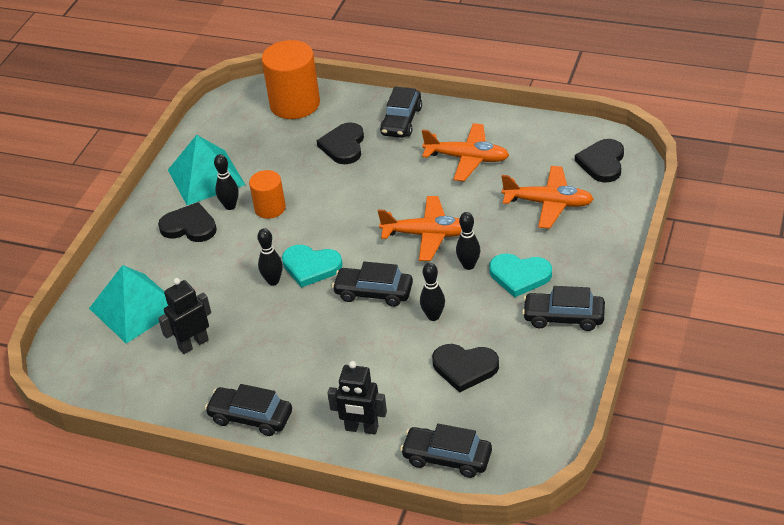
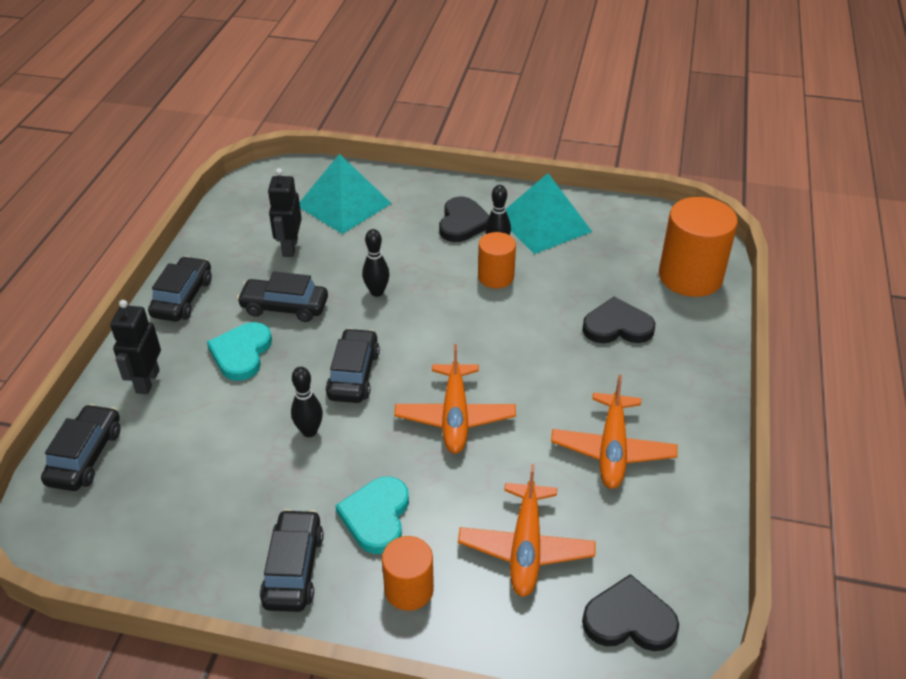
camera: 80 degrees right, 0 degrees up
(193, 344) = (289, 247): black robot -> black robot turned 135 degrees counterclockwise
(311, 267) = (399, 319): turquoise heart -> turquoise heart (241, 353)
(401, 121) = (679, 376): black car -> black car (284, 307)
(464, 368) = (219, 466): black heart -> none
(468, 265) = (397, 461): black bowling pin -> none
(581, 258) = (409, 589): none -> orange cylinder

